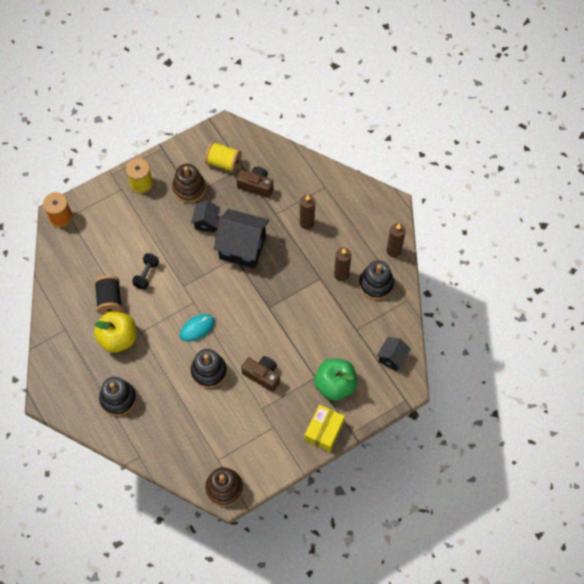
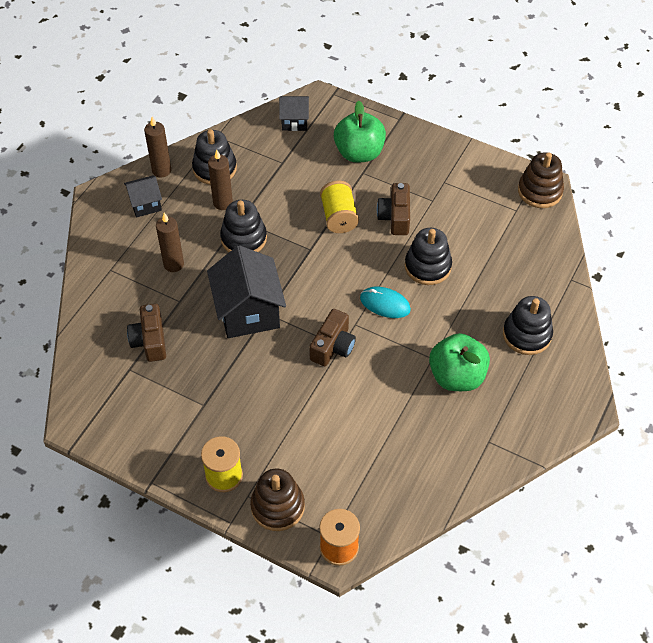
camera: 120 degrees left, 10 degrees down
(110, 300) = (415, 414): black spool -> none
(118, 338) = (456, 376): yellow apple -> green apple
(146, 274) = (353, 394): black dumbbell -> none
(186, 281) = (333, 346): none -> brown camera
(189, 188) = (198, 413): brown stacking toy -> brown stacking toy (277, 506)
(206, 222) = (237, 367): black house -> black house (145, 204)
(223, 163) = (134, 394): yellow spool -> yellow spool (339, 217)
(302, 272) = (243, 238): none -> black stacking toy
(324, 431) = (415, 141): yellow box -> none

